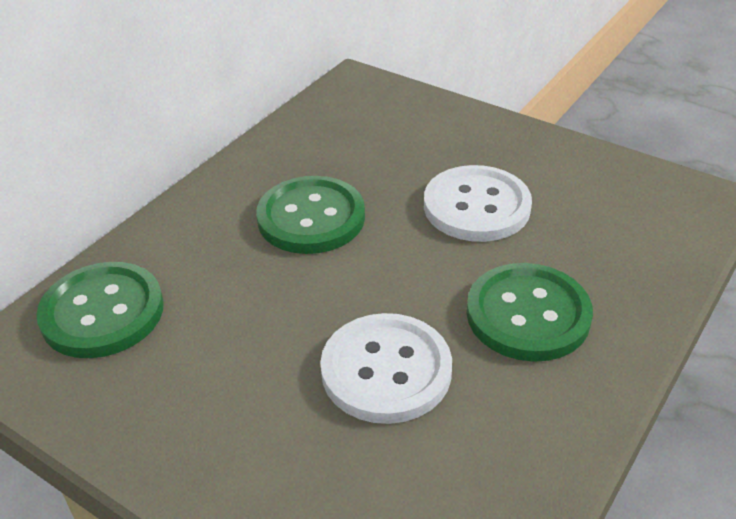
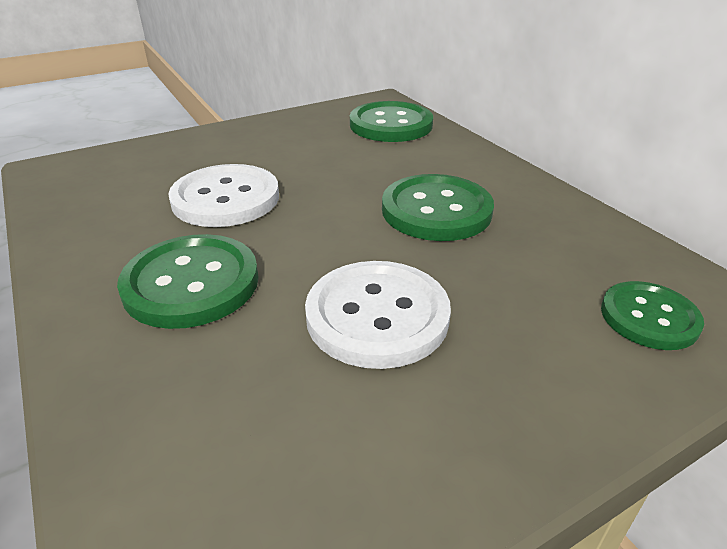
camera: 115 degrees right, 5 degrees down
(386, 109) = (649, 317): none -> green button

